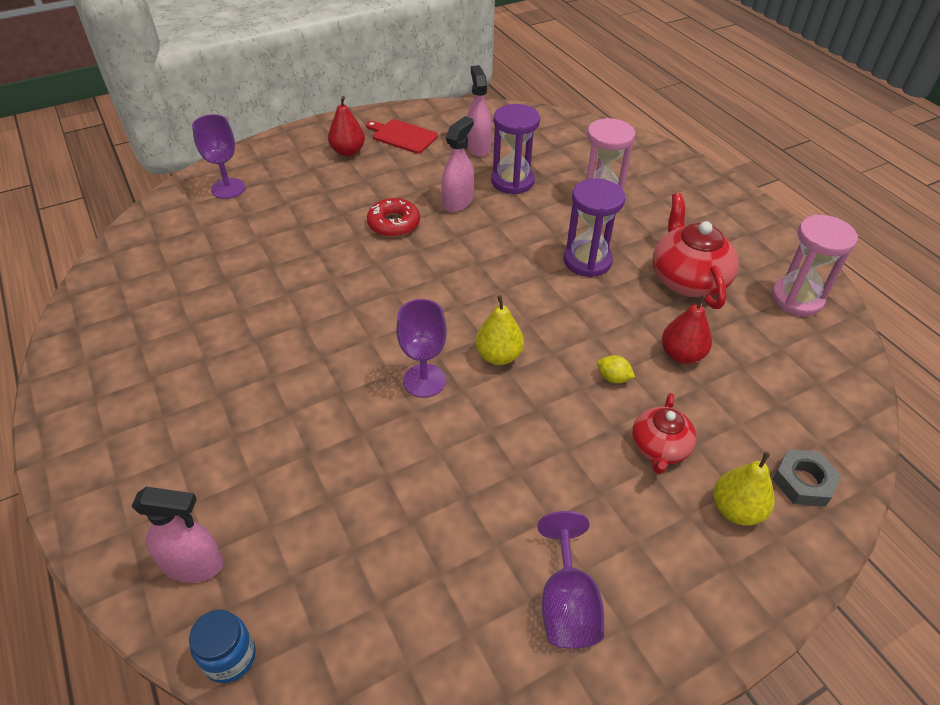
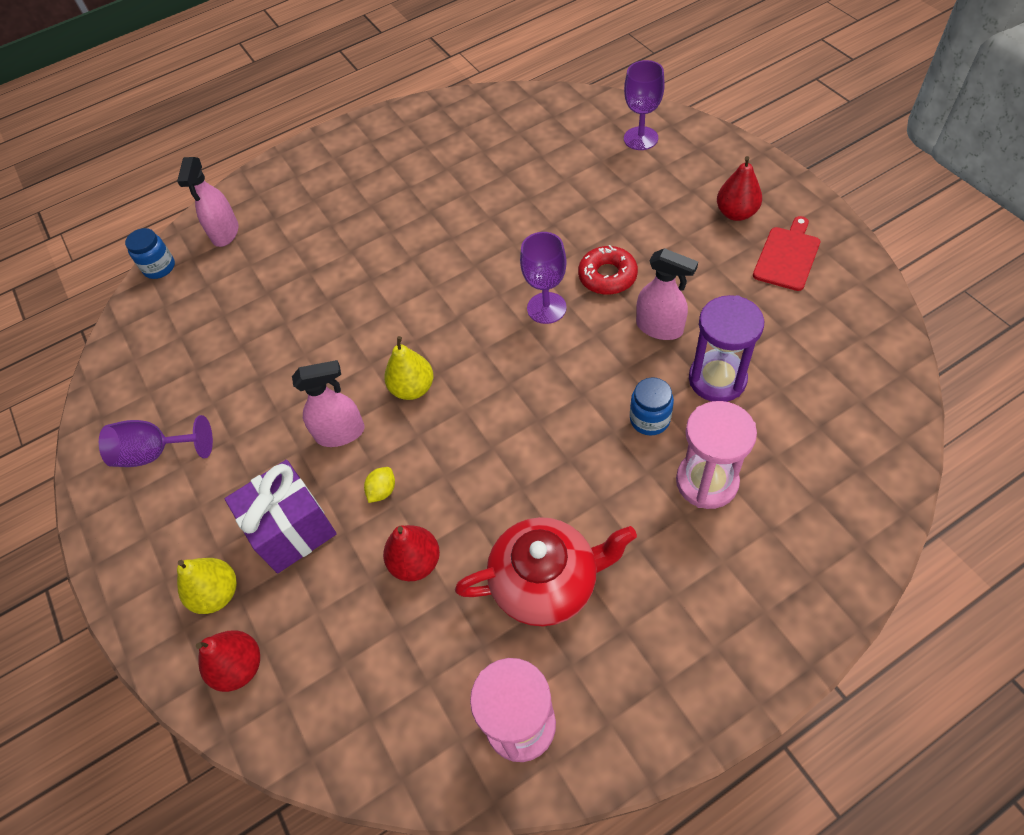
camera: 95 degrees right, 10 degrees up
(424, 380) = (382, 334): purple goblet -> purple goblet (546, 308)
(478, 147) = (786, 335): pink spray bottle -> pink spray bottle (341, 433)
(546, 216) = (649, 419): none -> blue jar
(587, 261) = (568, 466): purple hourglass -> none
(659, 448) = (292, 530): red teapot -> purple gift
(803, 481) = (239, 667): grey nut -> red pear

